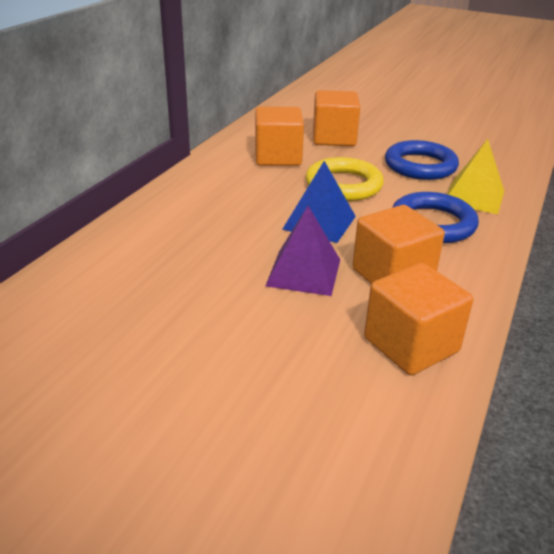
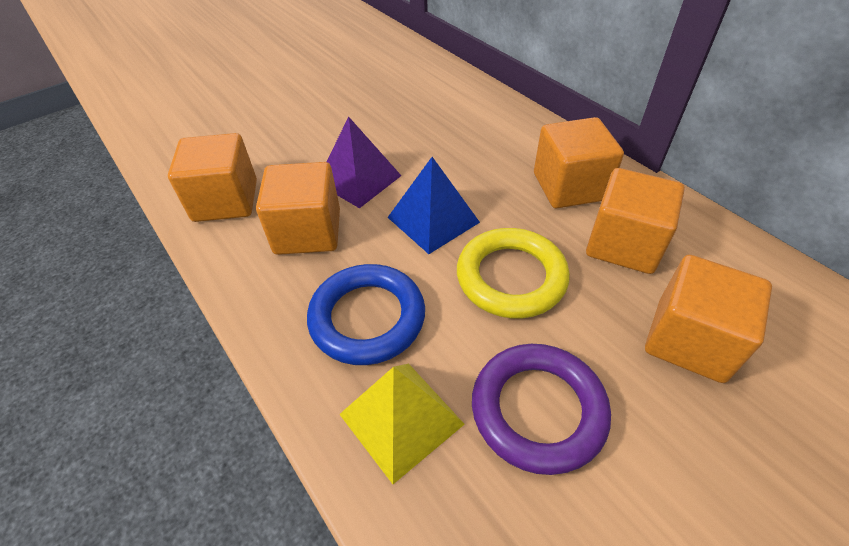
camera: 120 degrees right, 15 degrees up
(233, 179) = (569, 187): none -> orange cube
(420, 166) = (538, 410): blue ring -> purple ring

